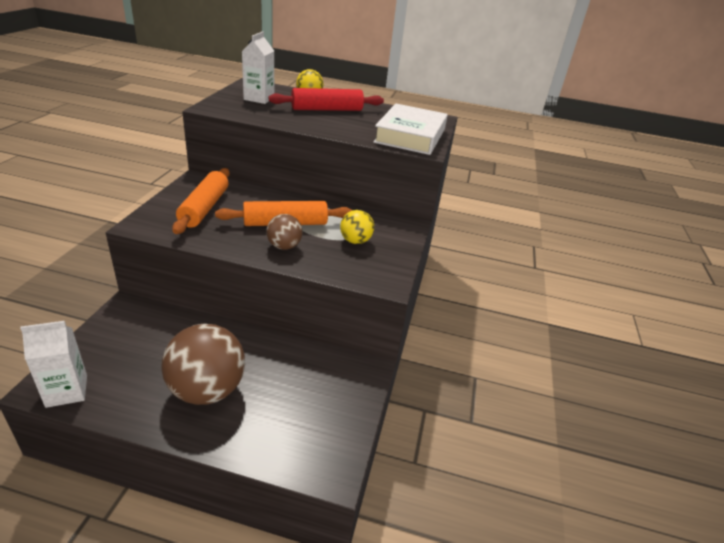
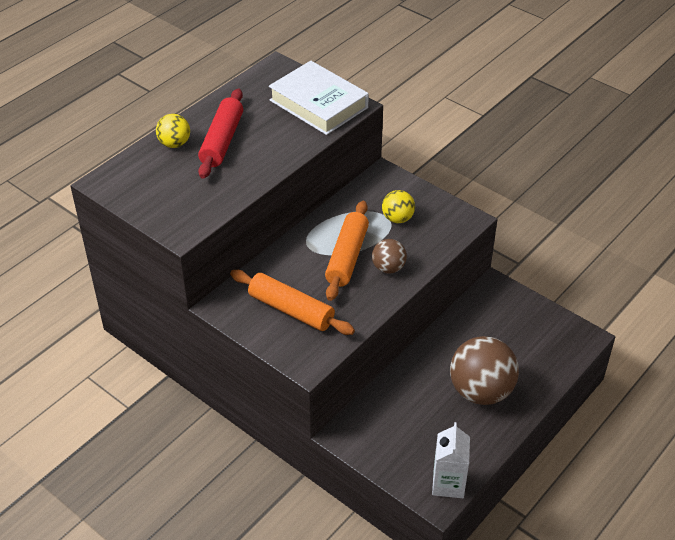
camera: 60 degrees left, 10 degrees up
(259, 98) = (164, 186): white carton -> none

